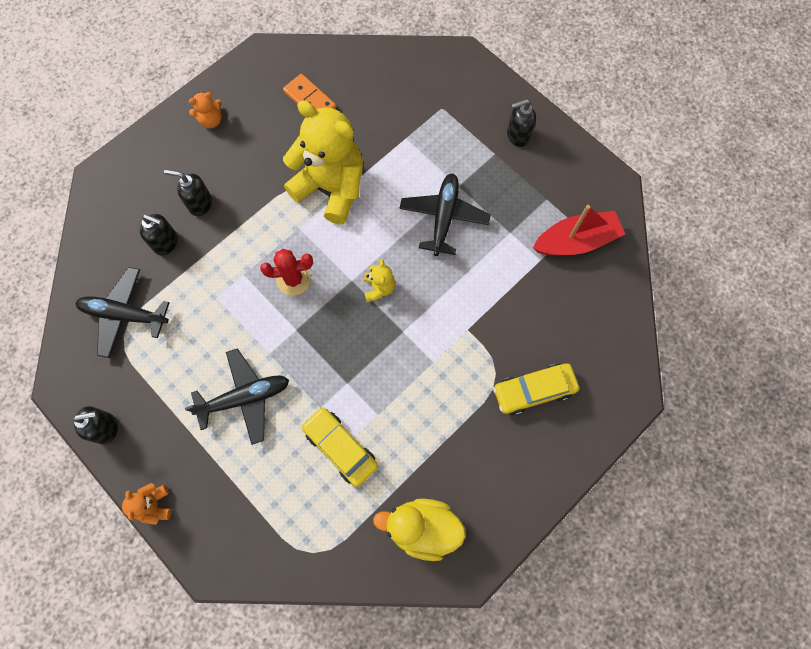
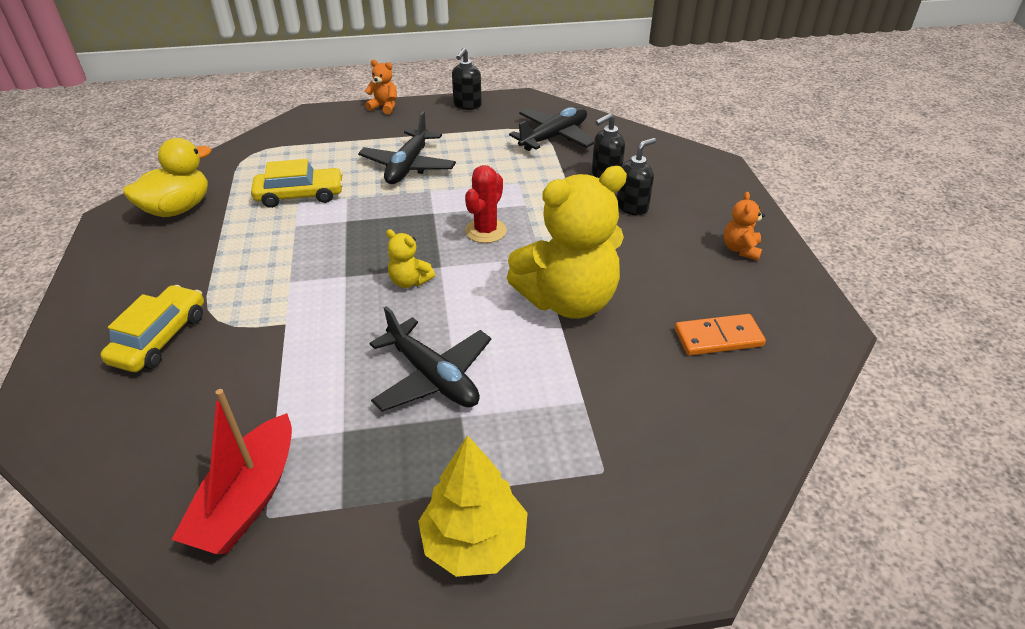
camera: 125 degrees right, 30 degrees down
(517, 136) = (475, 542): black soap dispenser -> yellow tree

